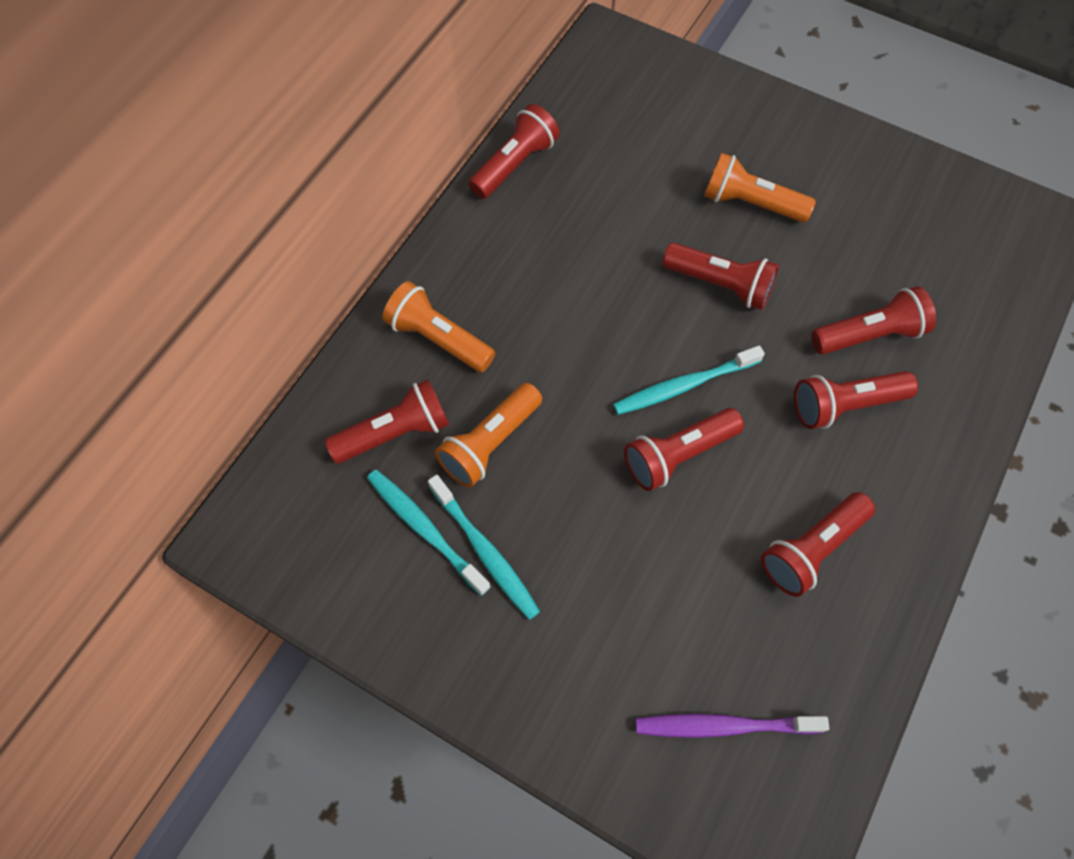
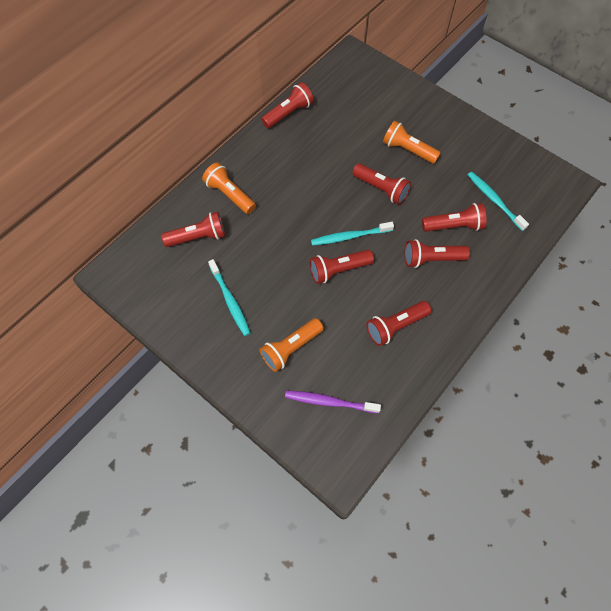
camera: 10 degrees right, 0 degrees up
(425, 529) = (202, 285): turquoise toothbrush -> turquoise toothbrush (494, 200)
(490, 443) = (244, 249): orange flashlight -> orange flashlight (291, 348)

